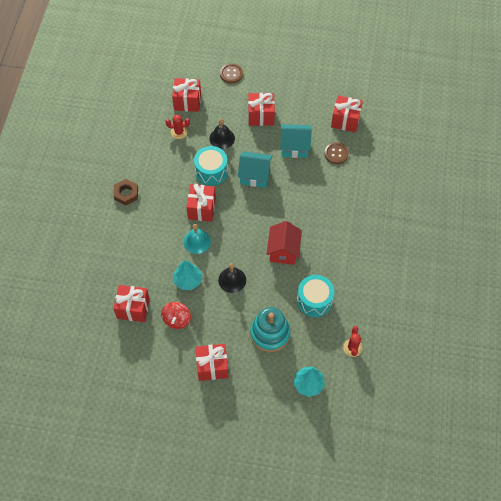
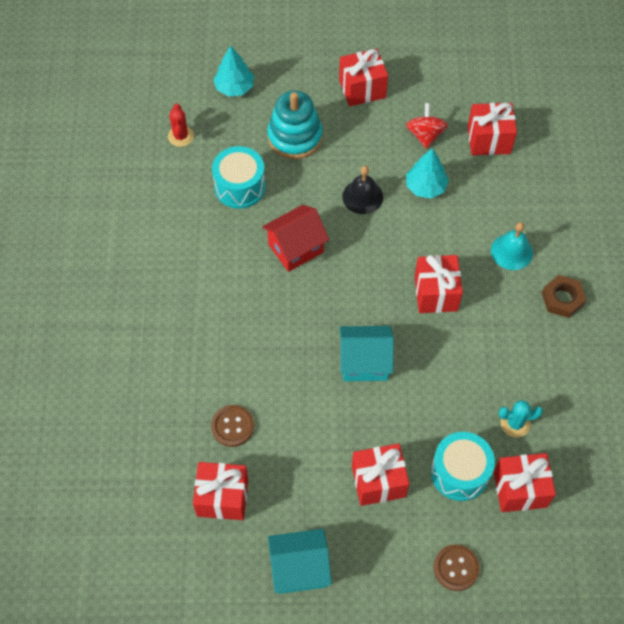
camera: 170 degrees right, 0 degrees up
(179, 132) = (515, 423): red cactus -> turquoise cactus
(197, 241) = (428, 242): turquoise bell -> turquoise bell (511, 251)
(211, 171) = (438, 358): turquoise drum -> turquoise drum (459, 472)
(222, 138) = (437, 424): black bell -> none
(283, 251) = (296, 248): red house -> red house turned 60 degrees clockwise
(294, 147) = (307, 427): turquoise house -> turquoise house (299, 568)

